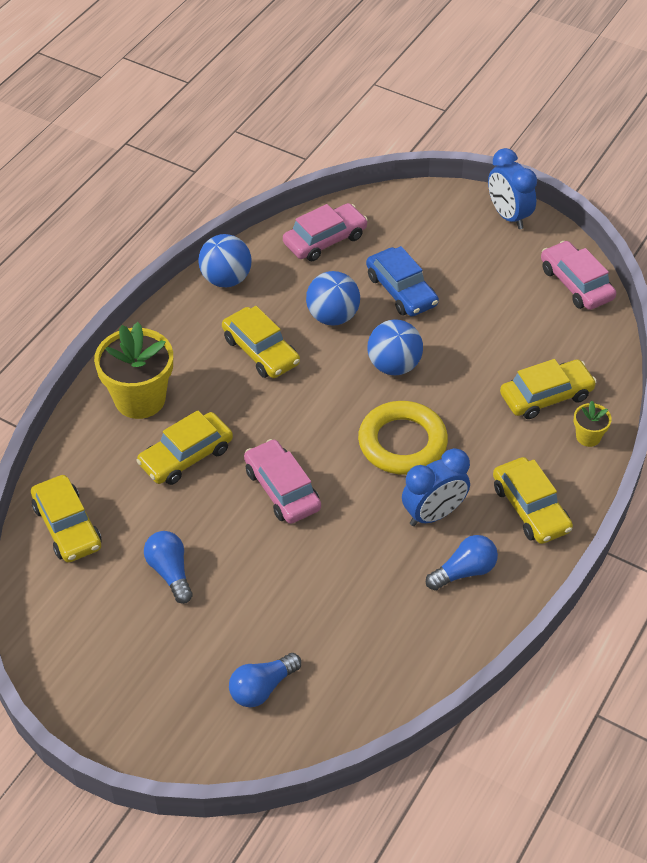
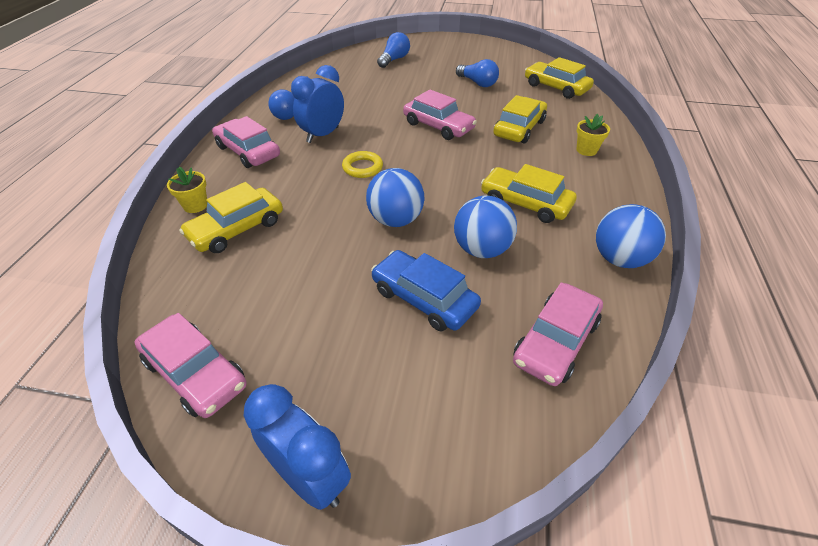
camera: 160 degrees right, 5 degrees down
(140, 399) = (586, 150): yellow flower pot -> yellow flower pot, size x0.47
(402, 443) = (362, 167): yellow ring -> yellow ring, size x0.53
(530, 508) = (248, 151): yellow car -> pink car

